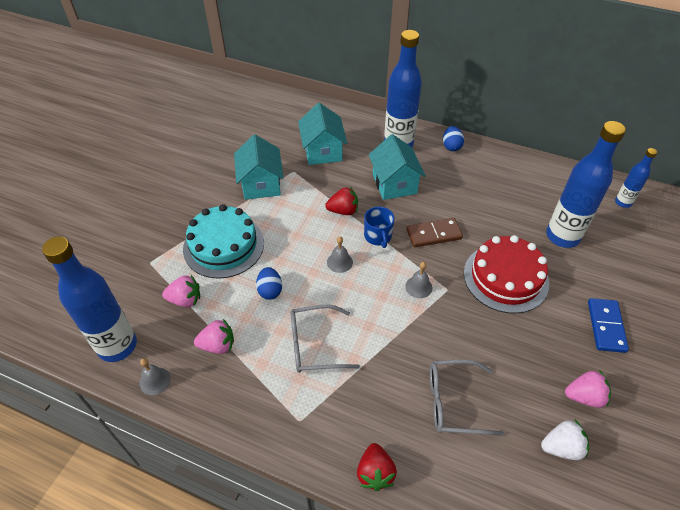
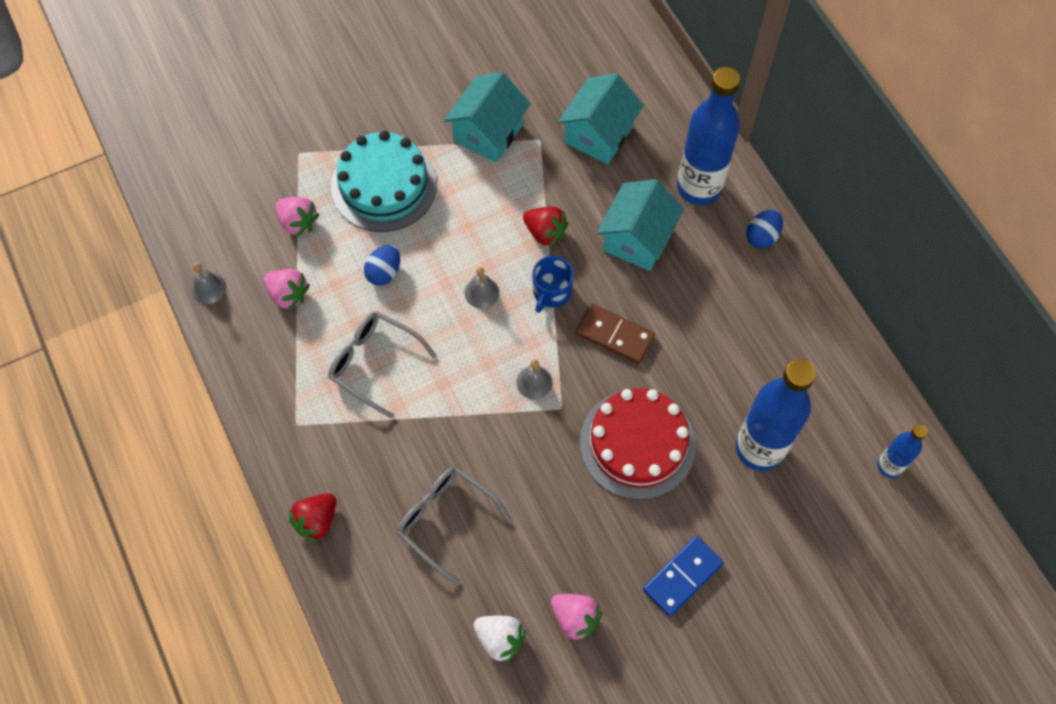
camera: 40 degrees right, 15 degrees up
(117, 346) = (203, 227): blue bottle -> none

